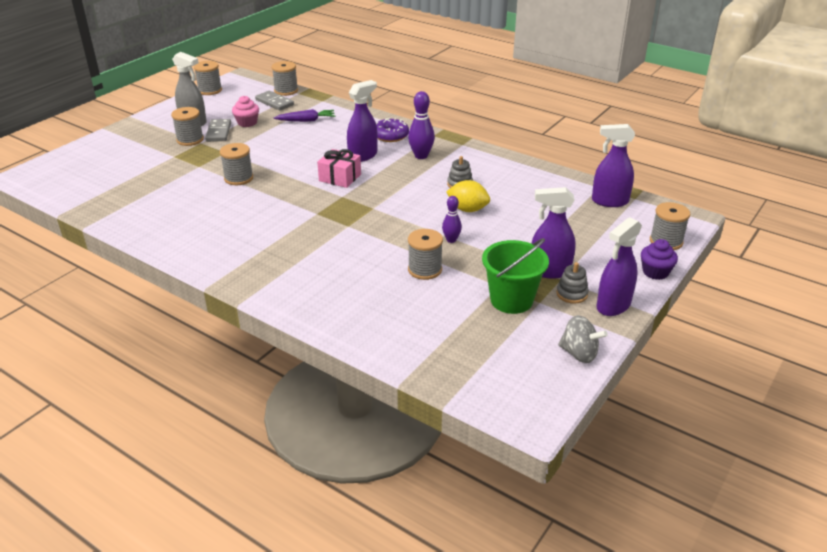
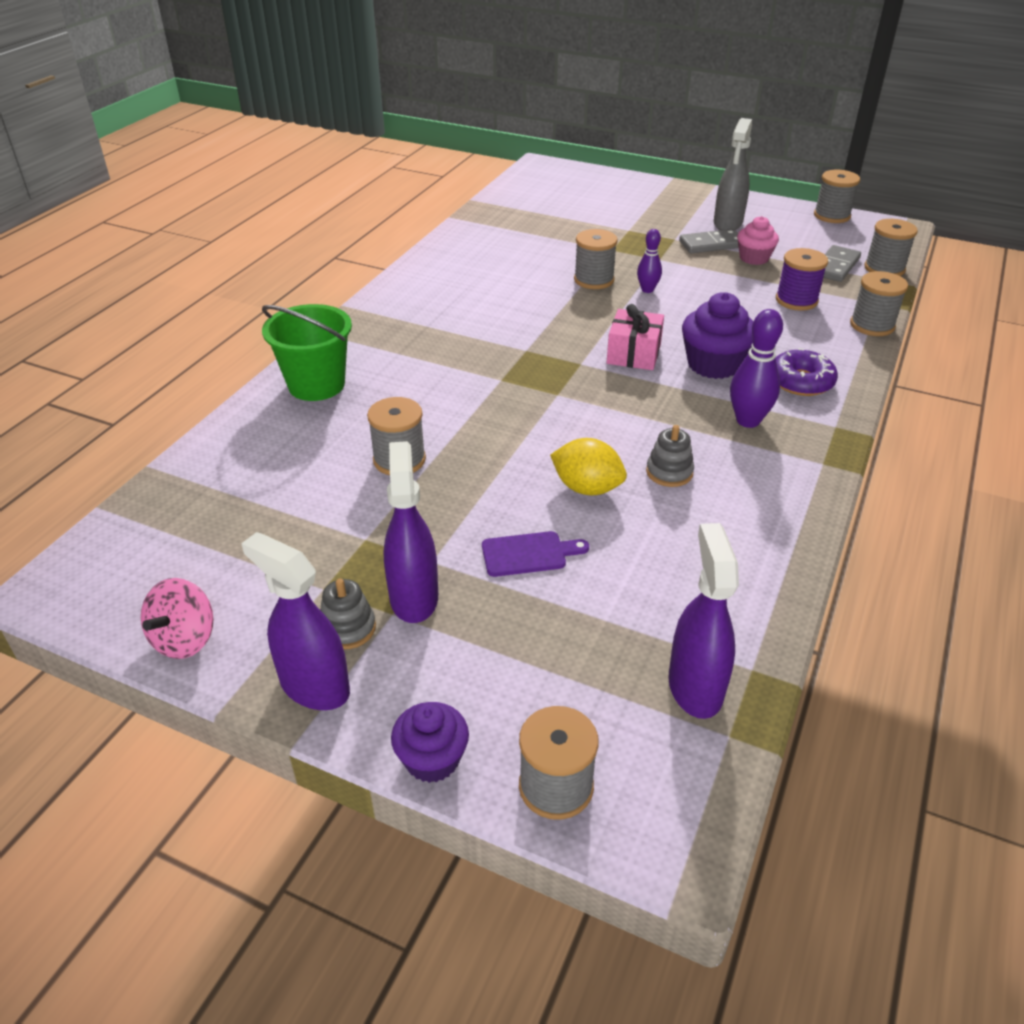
camera: 80 degrees right, 5 degrees up
(190, 140) = (677, 231): grey spool -> grey spool (872, 325)
(306, 120) = (796, 300): purple carrot -> purple spool
(363, 156) = (713, 364): purple spray bottle -> purple cupcake
(451, 240) = (486, 478): purple bowling pin -> purple bowling pin (647, 290)
(468, 209) = (587, 488): yellow lemon -> yellow lemon turned 75 degrees counterclockwise
(511, 300) = (327, 555): green bucket -> green bucket (316, 385)
(519, 233) = (528, 554): none -> purple cutting board
(579, 353) = (185, 639): grey spinning top -> pink spinning top

